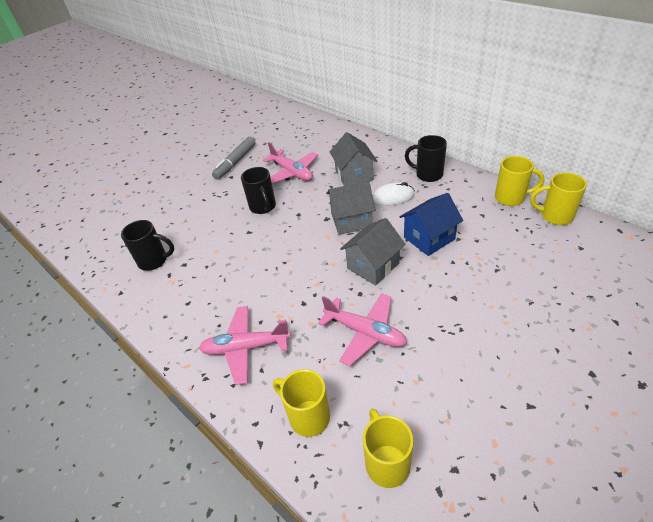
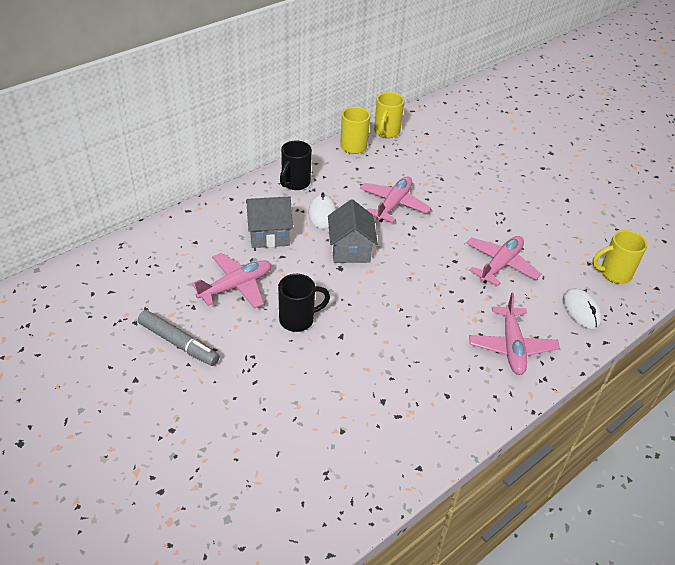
camera: 90 degrees left, 0 degrees up
(154, 261) = (369, 433): black mug -> none
(308, 416) = (581, 310): yellow mug -> white mouse
(373, 266) = (421, 246): grey house -> none
(429, 238) = (393, 205): blue house -> pink plane

